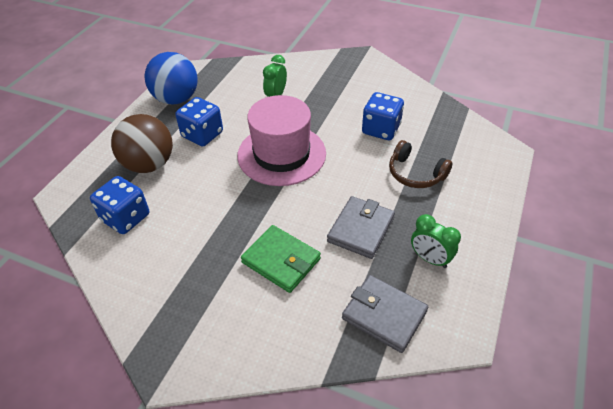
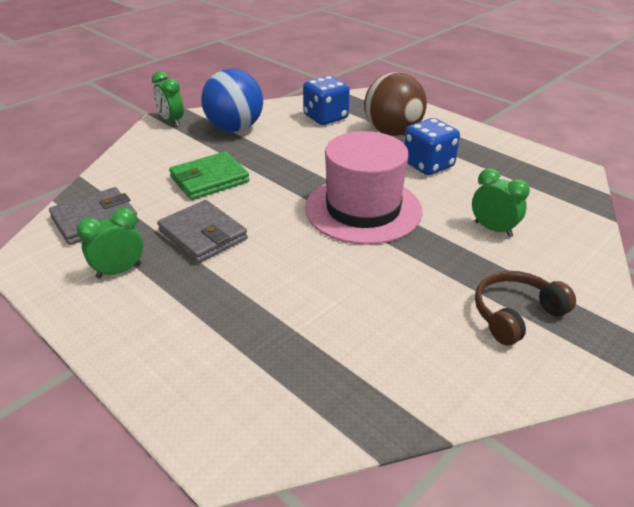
camera: 110 degrees right, 10 degrees down
(167, 358) = (171, 121): none -> green clock
(176, 99) = (508, 157): blue ball -> blue ball (235, 128)
(381, 129) = (369, 308): blue dice -> none
(415, 174) = (254, 310): brown headphones -> brown headphones (515, 314)

